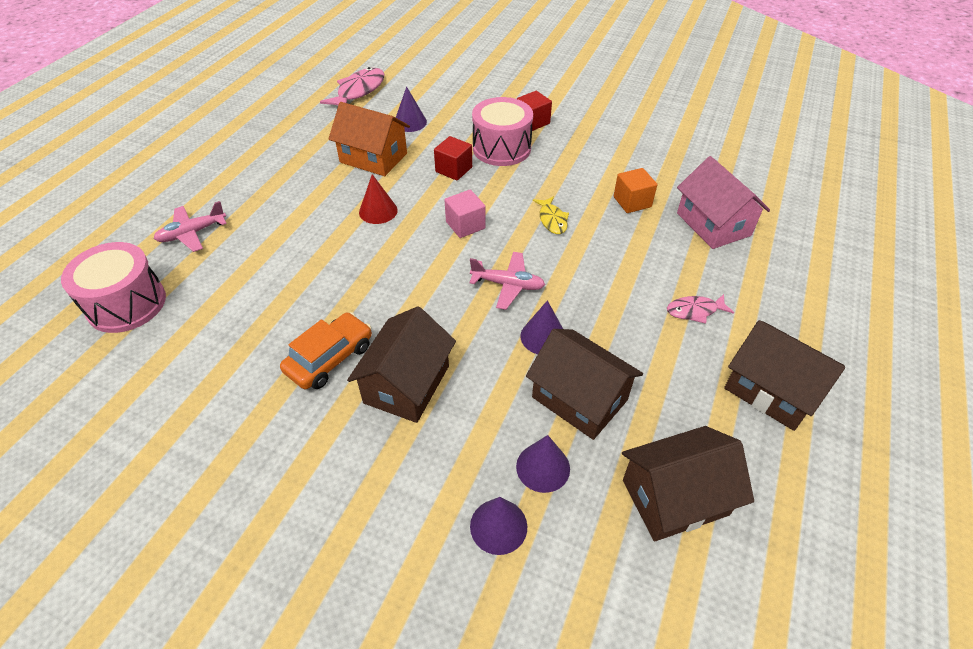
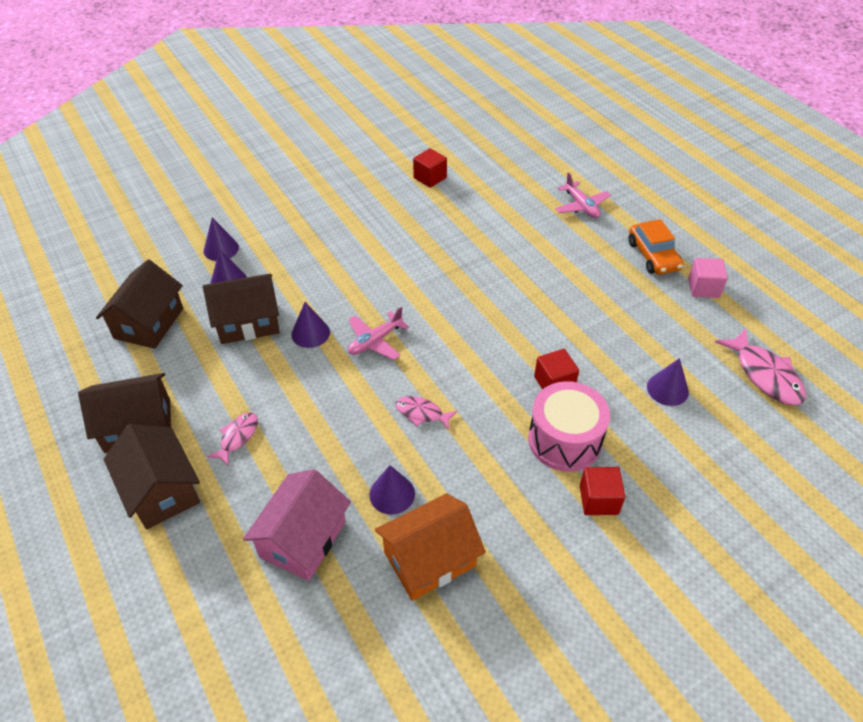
camera: 125 degrees right, 0 degrees up
(126, 304) = (526, 166): pink drum -> none
(192, 233) = (581, 206): pink plane -> pink plane turned 150 degrees clockwise
(196, 383) = (430, 178): none -> red cube
(330, 358) = (396, 230): orange car -> orange car (653, 256)
(373, 158) = (616, 335): orange house -> orange house (429, 559)
(378, 211) = (530, 307): red cone -> none
(407, 384) = (342, 253): brown house -> brown house (161, 490)
(465, 225) = (466, 351): pink cube -> pink cube (703, 288)
(552, 220) = (422, 413): yellow fish -> pink fish
(632, 202) = (392, 494): orange cube -> purple cone
(713, 224) = (303, 539): pink house -> pink house turned 75 degrees counterclockwise

